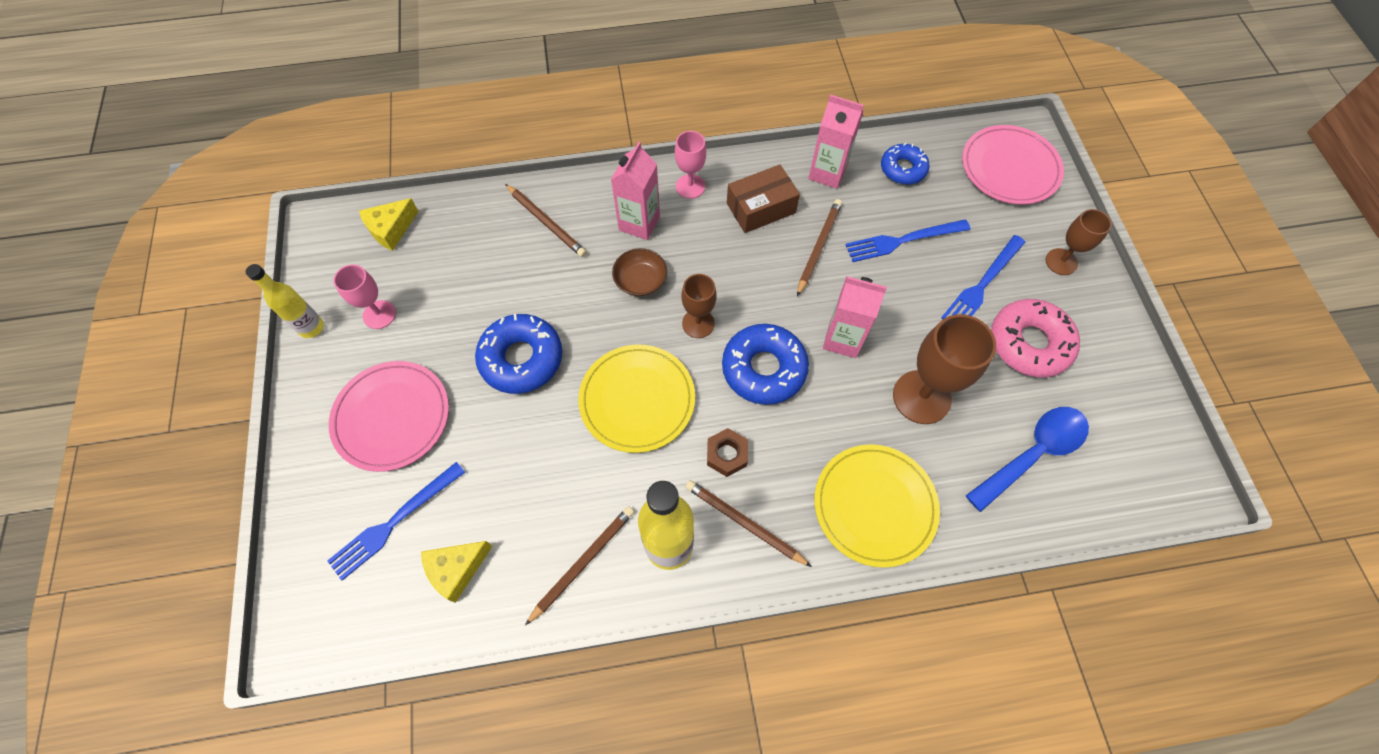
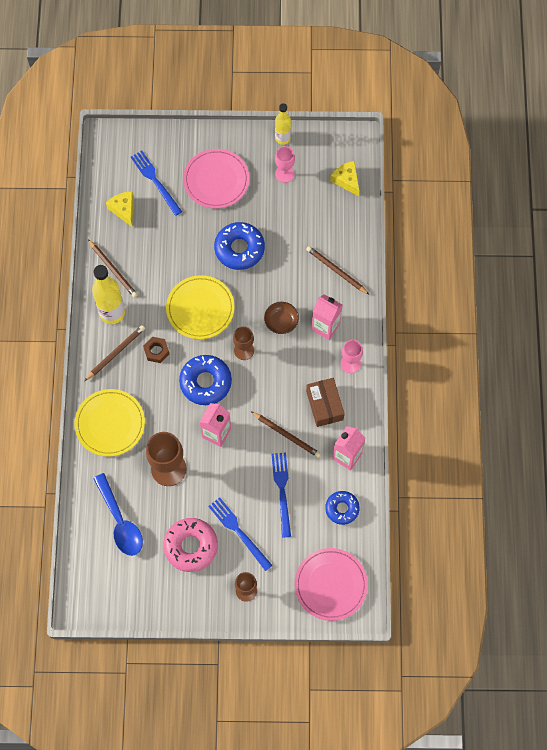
camera: 100 degrees right, 5 degrees up
(546, 222) = (336, 271): brown pencil -> brown pencil turned 75 degrees clockwise

